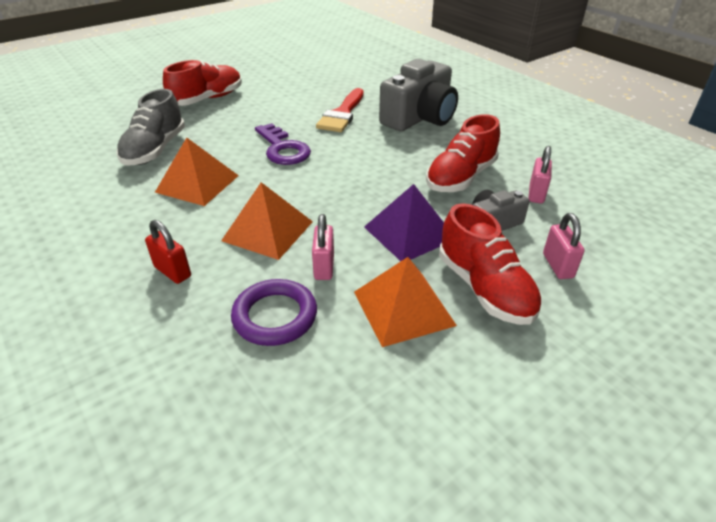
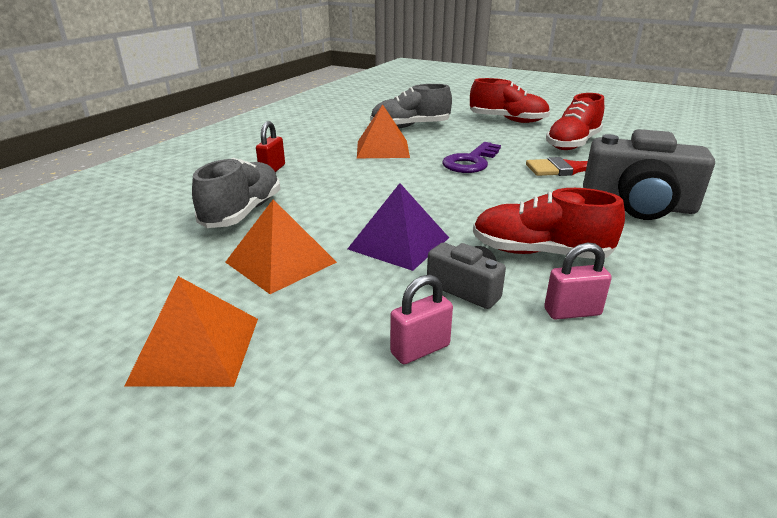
camera: 65 degrees right, 10 degrees down
(268, 231) = (345, 185): orange pyramid -> orange pyramid (196, 350)
(275, 316) = (242, 212): purple ring -> grey shoe
(324, 267) = (314, 216): pink padlock -> none
(484, 288) = (338, 301): red shoe -> red shoe (572, 144)

